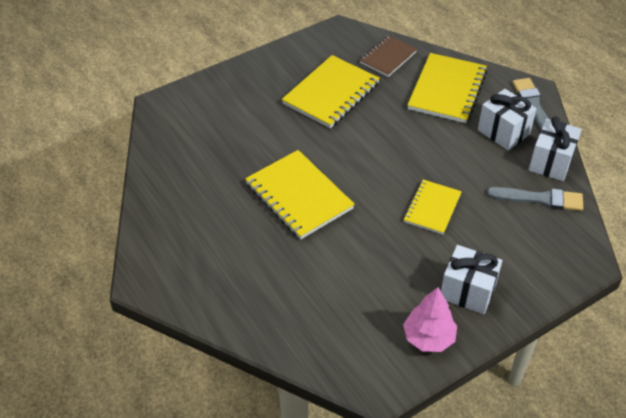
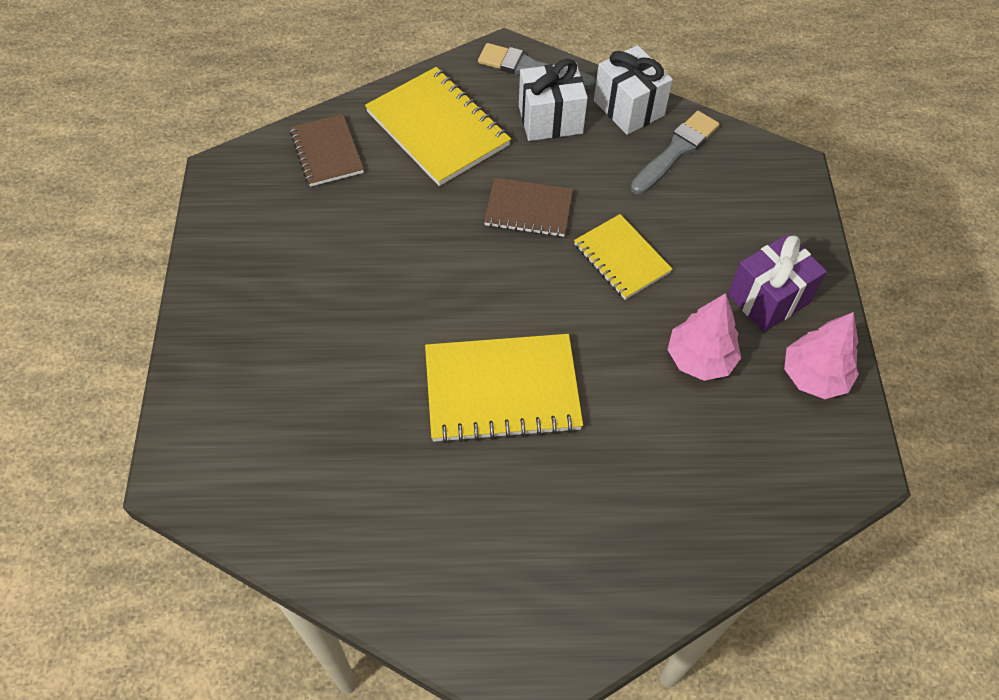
camera: 60 degrees left, 10 degrees up
(331, 94) = (341, 250): yellow notebook -> none
(392, 275) = (700, 359): none -> pink tree
(428, 152) = (528, 210): none -> brown notebook
(467, 291) = (768, 298): white gift -> purple gift

